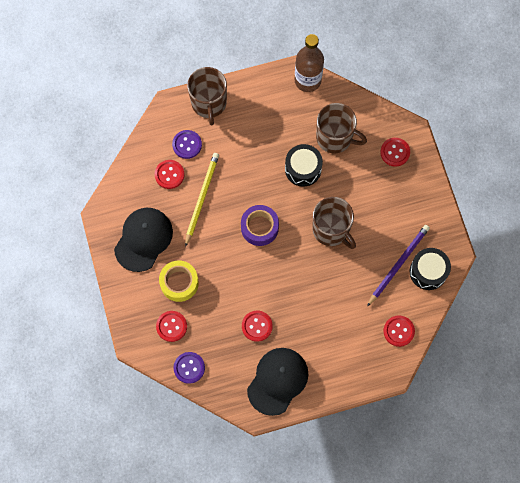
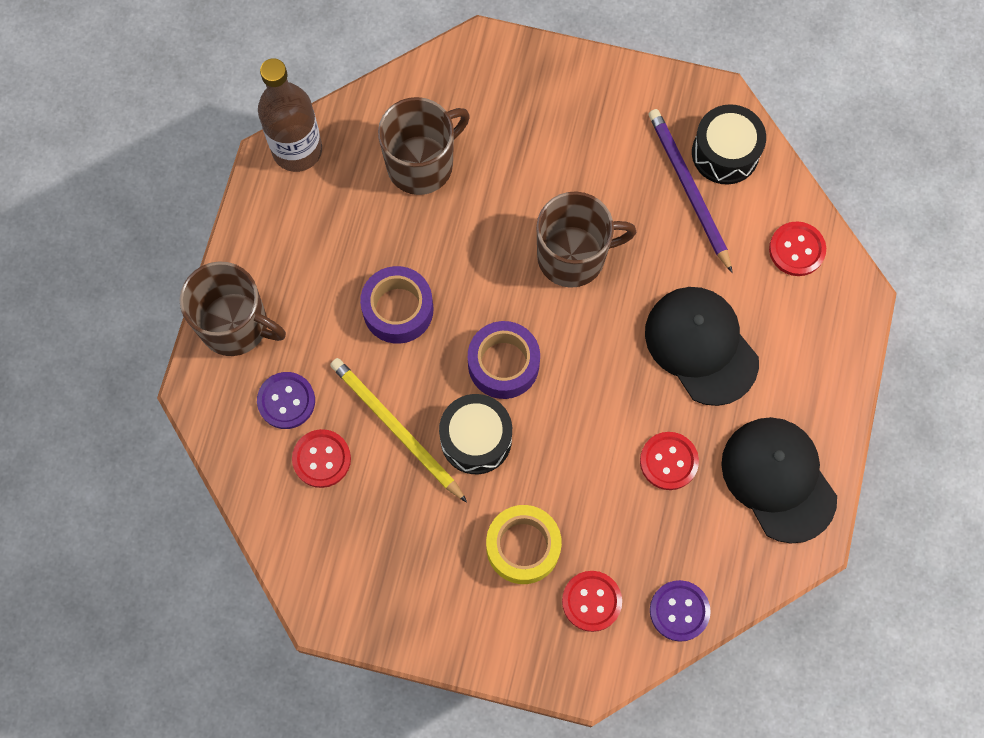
camera: 60 degrees left, 0 degrees up
(143, 239) = (411, 565): black cap -> black cap (701, 346)
(258, 167) = (398, 309): none -> purple tape
(303, 169) = (444, 241): black drum -> black drum (476, 439)
(395, 152) = (502, 90): red button -> none

